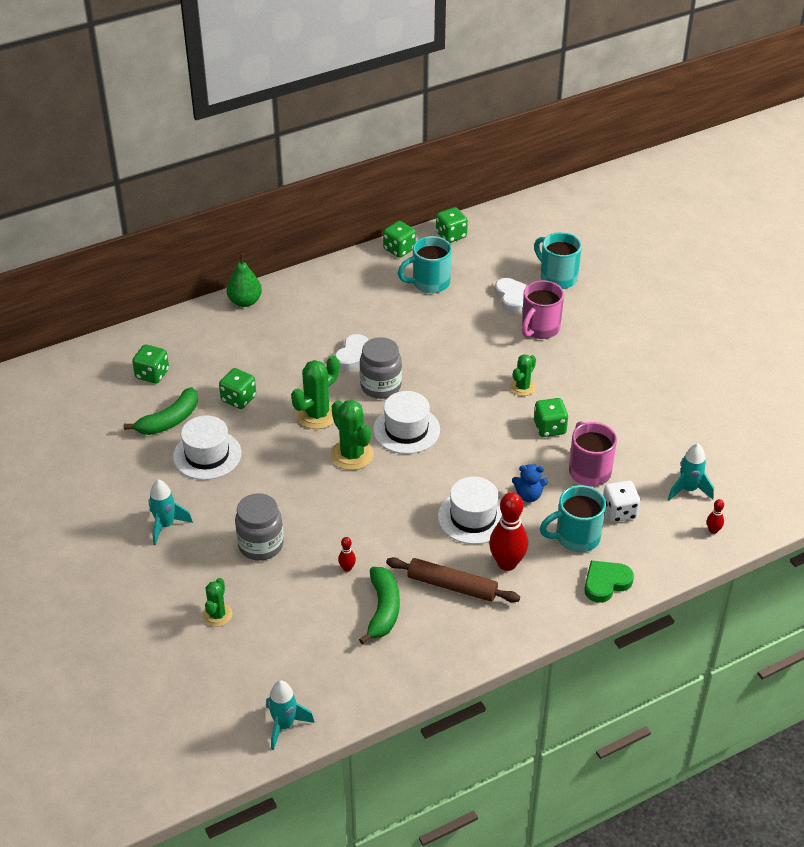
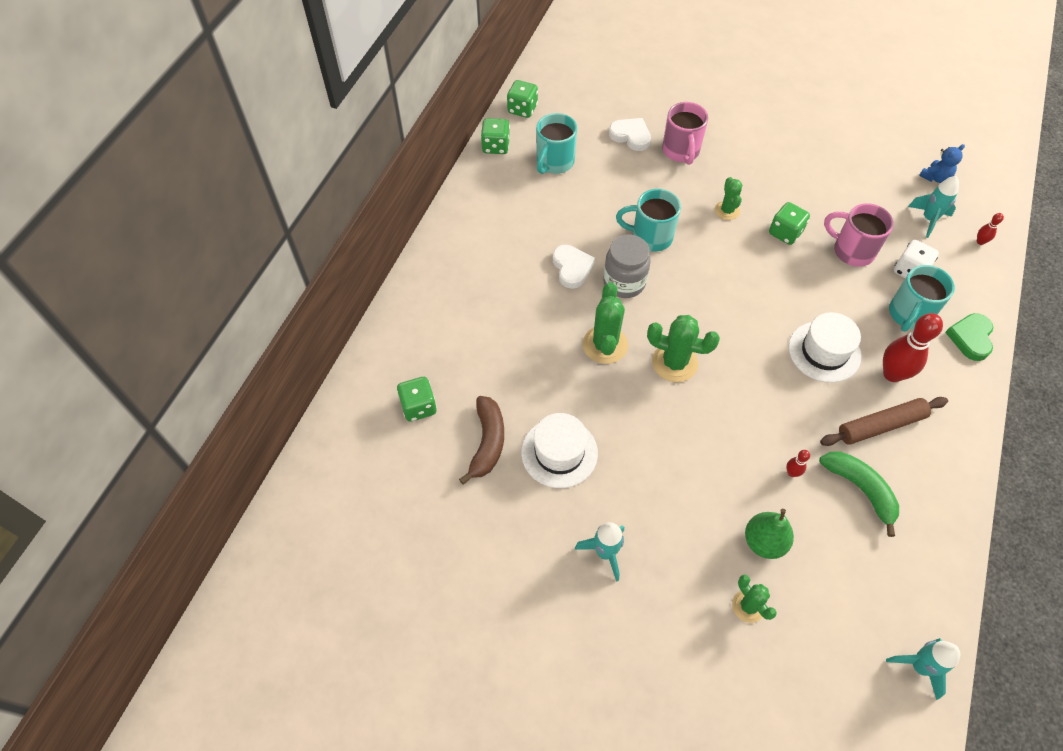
camera: 40 degrees left, 15 degrees up
(169, 420) = (487, 442): green banana -> brown banana
(238, 399) = (523, 376): green dice -> none
(245, 301) = (421, 277): green pear -> green pear (764, 542)
(261, 545) = (703, 506): grey jar -> none
(406, 430) = (688, 308): white hat -> none
(528, 495) = (838, 302): blue teddy bear -> blue teddy bear (935, 177)
(557, 277) = (643, 99): turquoise mug -> turquoise mug (650, 237)

